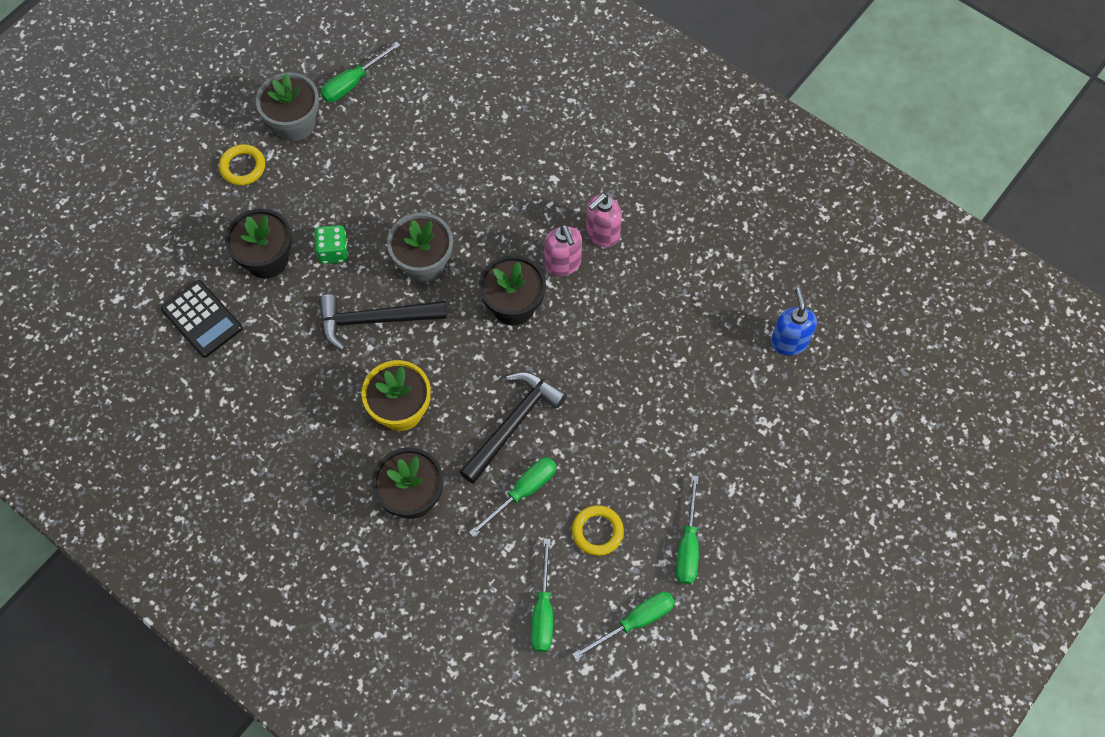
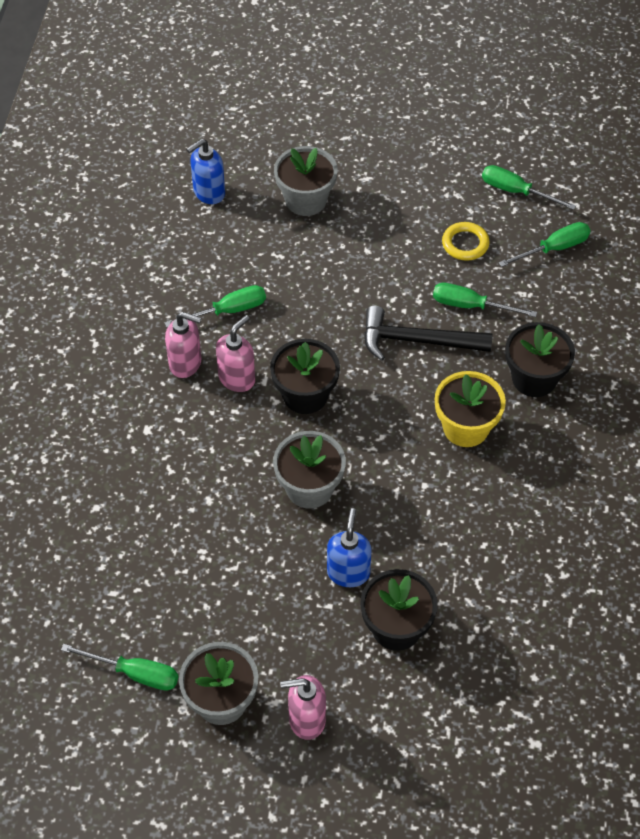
camera: 120 degrees left, 10 degrees down
(202, 319) = (499, 646): black calculator -> none
(243, 167) = (306, 719): yellow ring -> pink soap dispenser
(333, 252) = (348, 572): green dice -> blue soap dispenser
(374, 320) = (395, 496): black hammer -> none
(688, 545) = (432, 185): green screwdriver -> green screwdriver (228, 311)
(733, 420) = (306, 200): none -> grey flower pot

